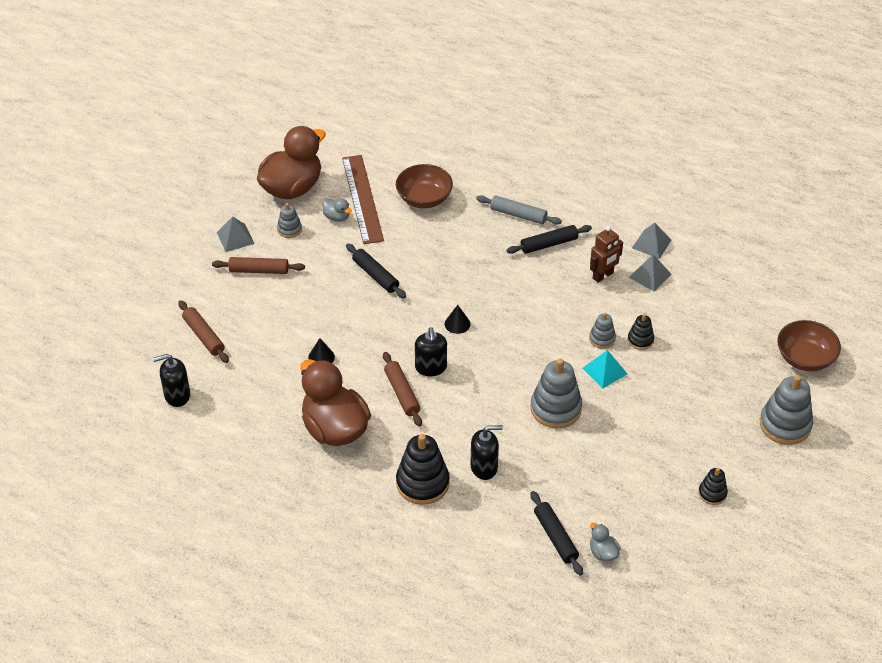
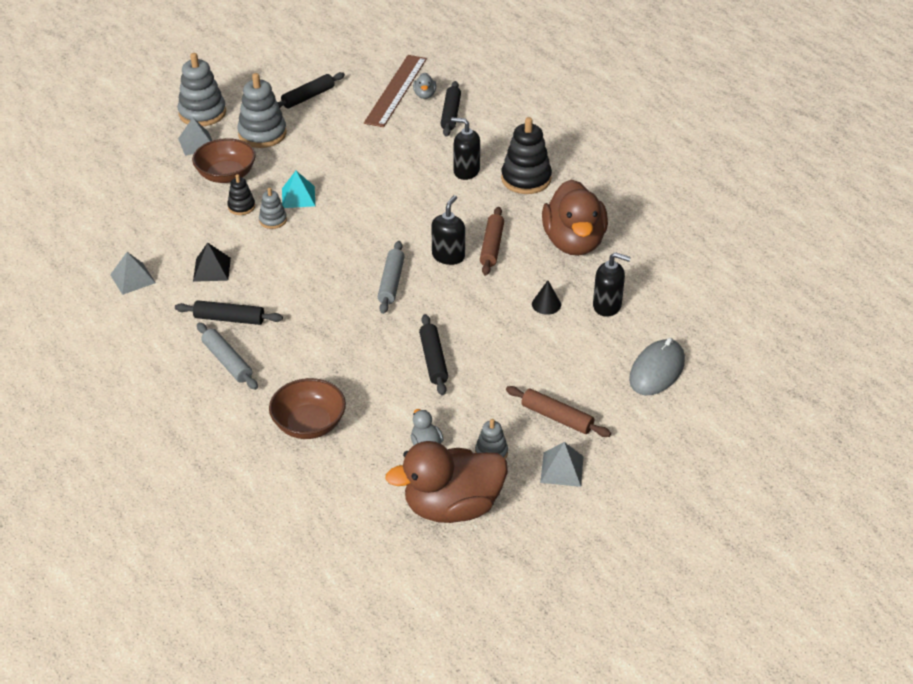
camera: 150 degrees left, 5 degrees down
(177, 395) = (711, 325): black soap dispenser -> black soap dispenser (607, 306)
(203, 336) = (657, 370): brown rolling pin -> grey mouse
(362, 199) = (379, 455): brown ruler -> brown ruler (396, 90)
(457, 324) = (391, 282): black cone -> grey rolling pin
(556, 408) = (368, 187): grey stacking toy -> grey stacking toy (262, 134)
(603, 276) = (211, 269): brown robot -> black pyramid
(650, 275) = (169, 252): grey pyramid -> grey pyramid (196, 143)
(712, 493) = (308, 97): black stacking toy -> black rolling pin
(805, 358) = (127, 145): brown bowl -> brown bowl (226, 175)

